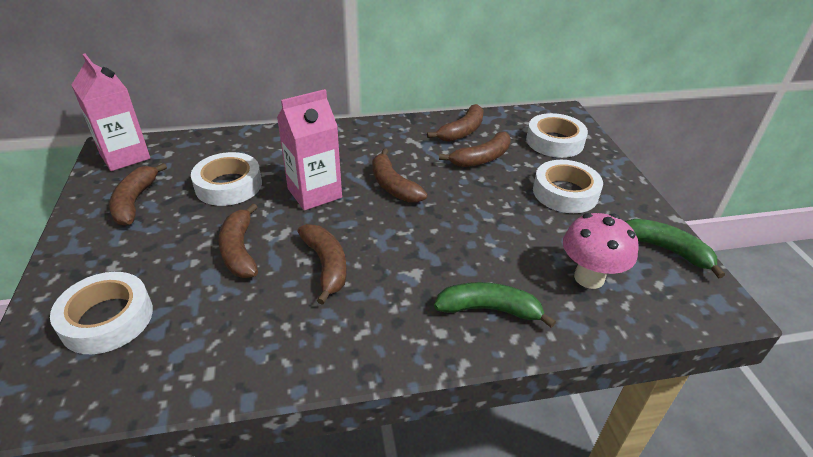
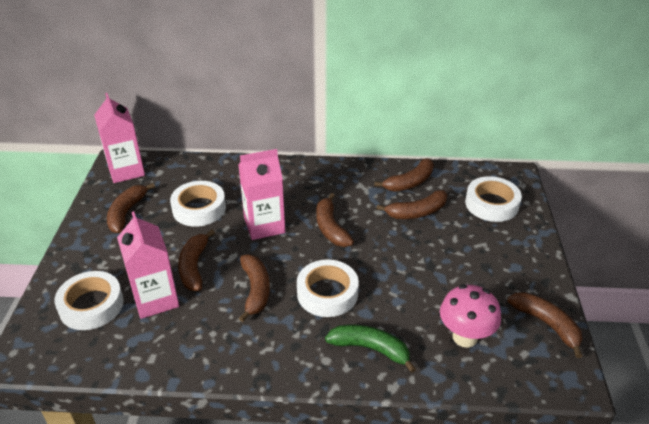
camera: 15 degrees right, 0 degrees up
(197, 297) = (155, 299): none -> pink carton
(565, 193) = (479, 256): white tape -> white tape (327, 293)
(666, 250) = (546, 324): green banana -> brown banana

